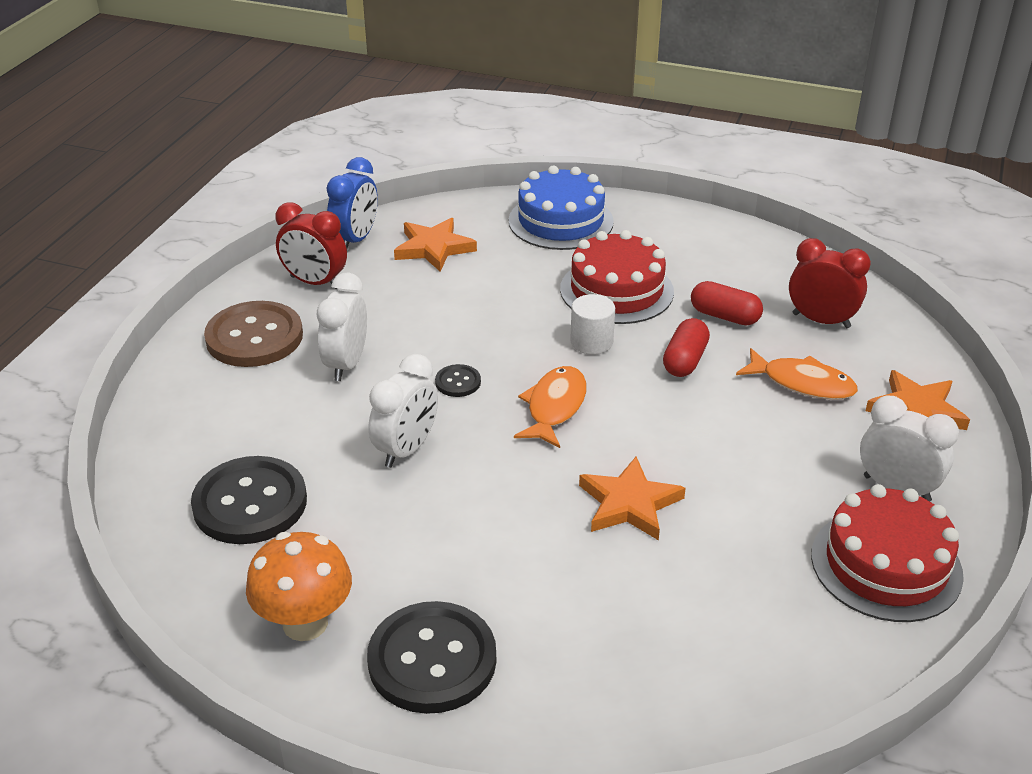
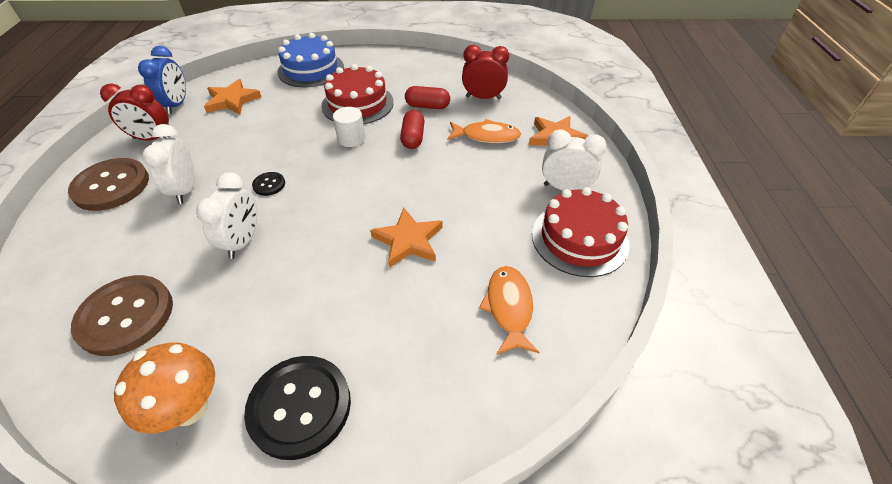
camera: 20 degrees left, 10 degrees up
(250, 503) = (126, 316): black button -> brown button
(554, 407) = (339, 186): orange fish -> orange fish (509, 308)

